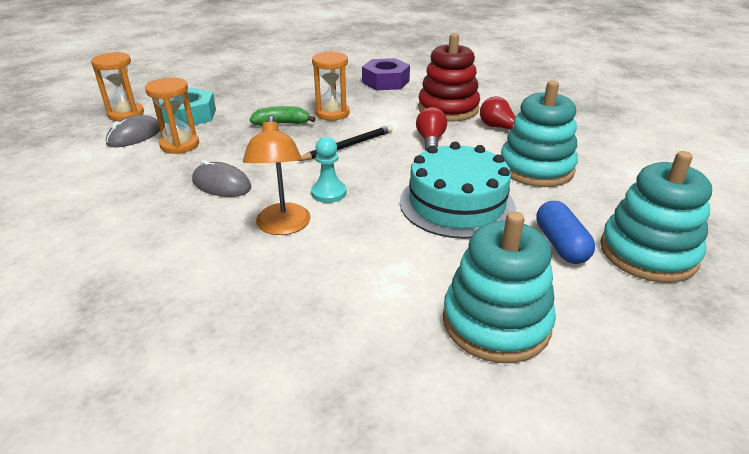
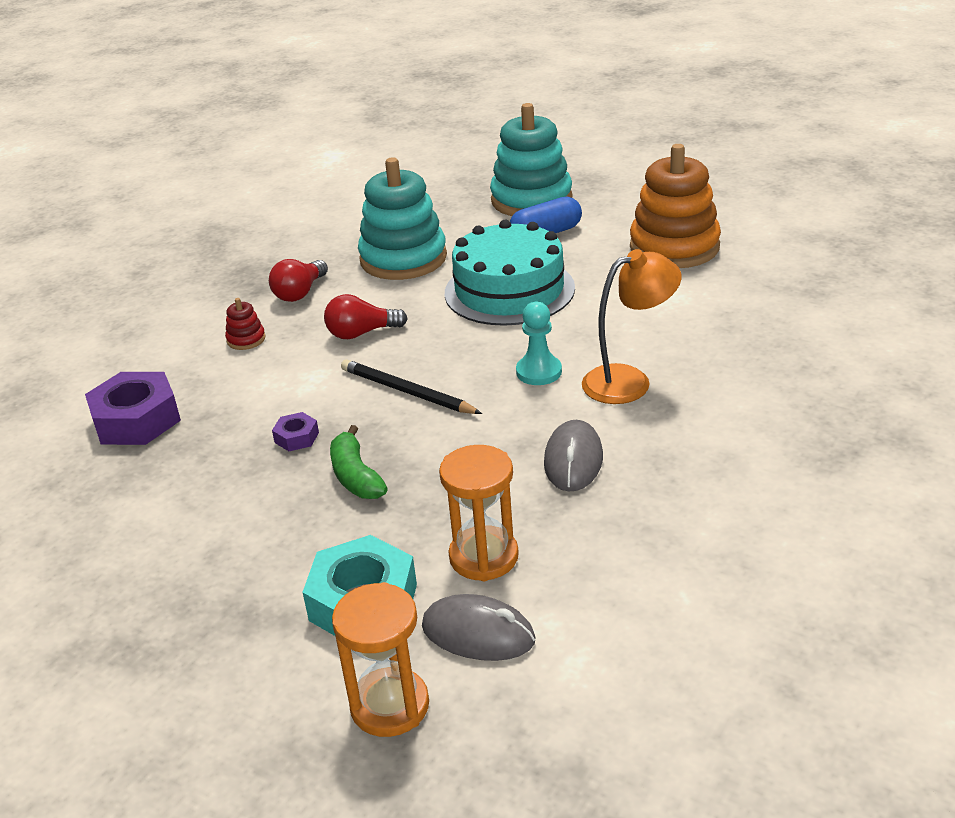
camera: 105 degrees left, 0 degrees up
(332, 113) = (296, 437): orange hourglass -> purple nut
(448, 109) = (246, 339): red stacking toy -> red stacking toy, size x0.40
(496, 322) = (674, 247): turquoise stacking toy -> orange stacking toy

